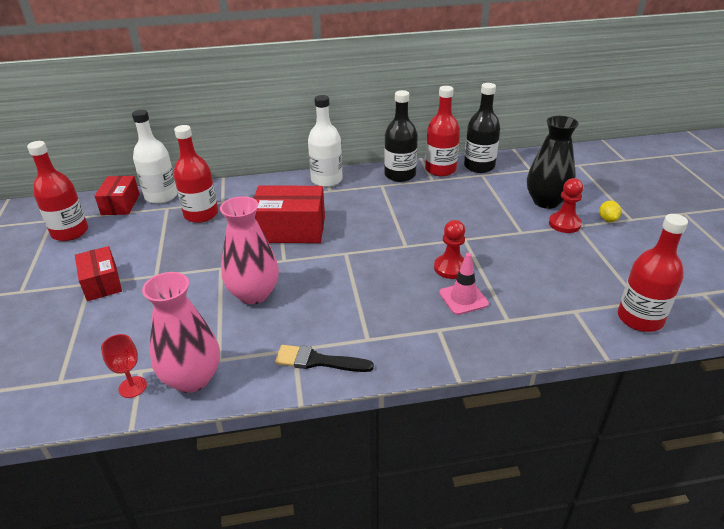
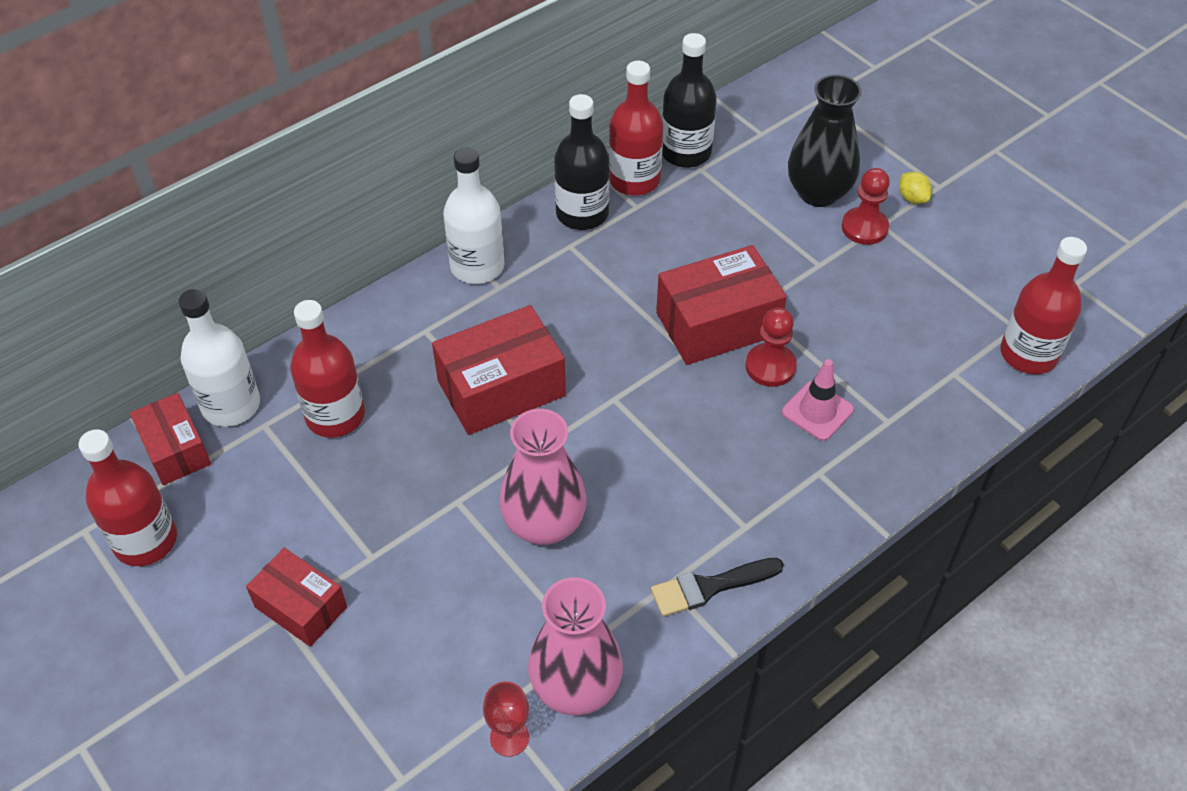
camera: 30 degrees left, 15 degrees up
(435, 239) = (717, 324): none -> red box

